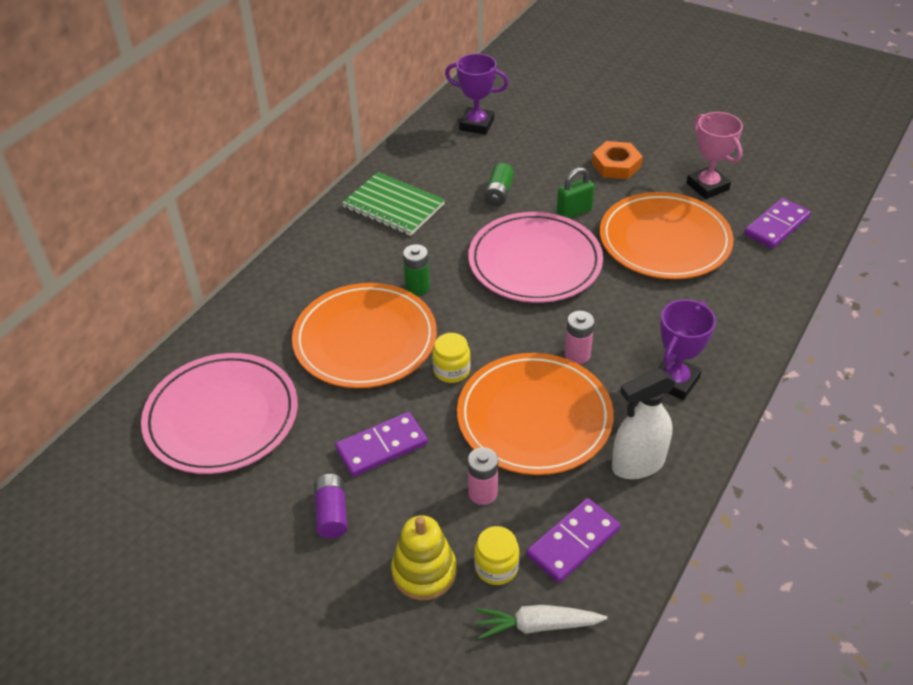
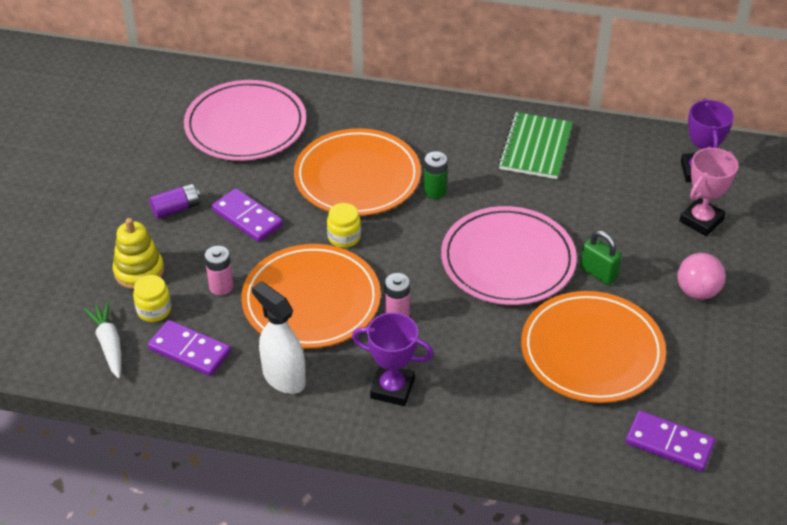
camera: 70 degrees right, 0 degrees up
(499, 193) = (596, 213): green battery -> none
(616, 165) = (697, 291): orange nut -> pink ball
(707, 186) = (706, 374): pink trophy -> pink trophy (701, 220)

